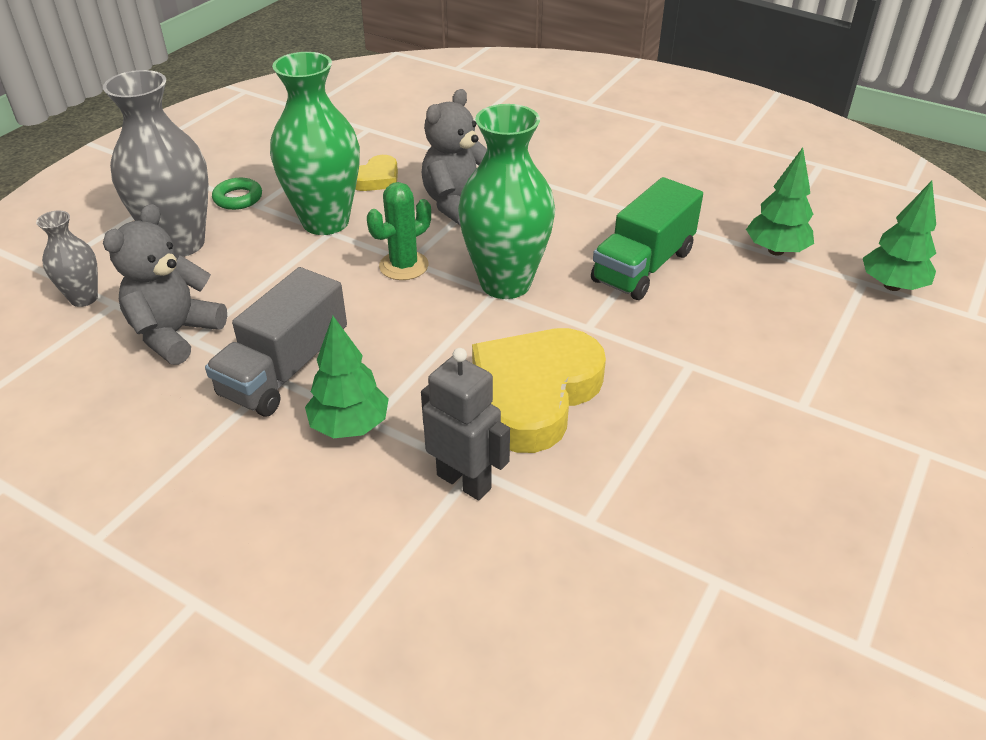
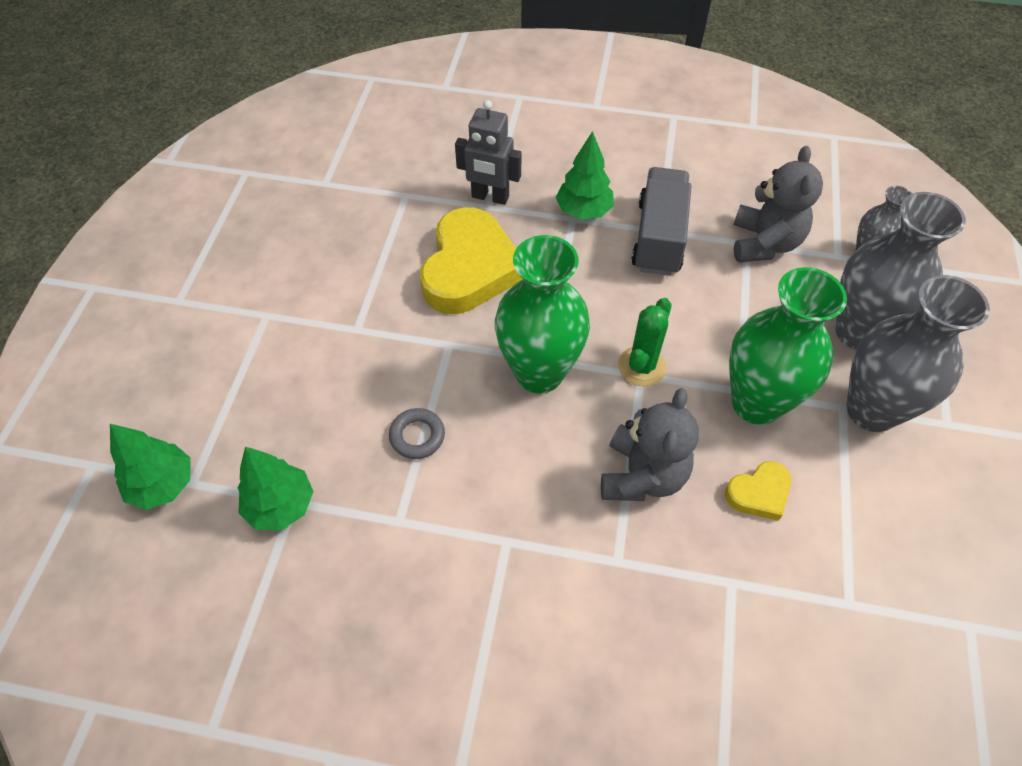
camera: 160 degrees right, 15 degrees up
(238, 198) = (871, 410): green ring -> grey vase
(377, 179) = (759, 493): yellow heart -> yellow heart turned 135 degrees counterclockwise
(643, 266) = (417, 436): green truck -> grey ring

